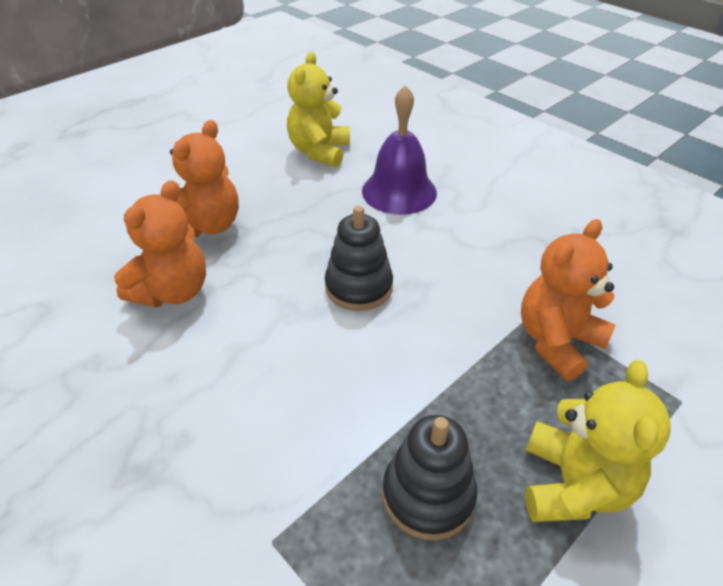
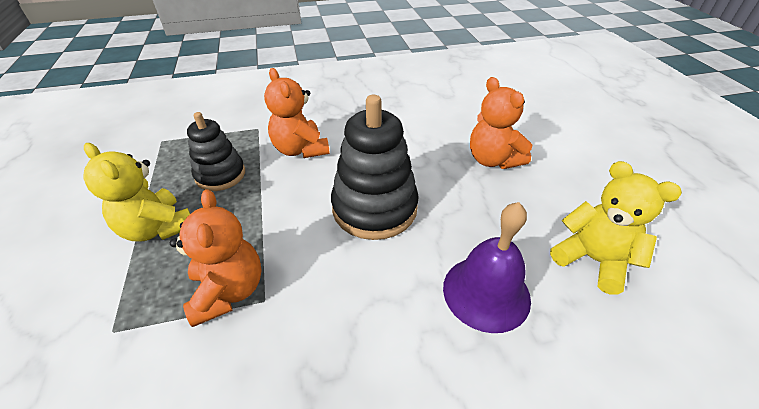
camera: 120 degrees right, 0 degrees up
(173, 291) = (431, 133): orange teddy bear -> orange teddy bear (300, 149)
(359, 287) = (374, 208): black stacking toy -> black stacking toy, size x1.59

